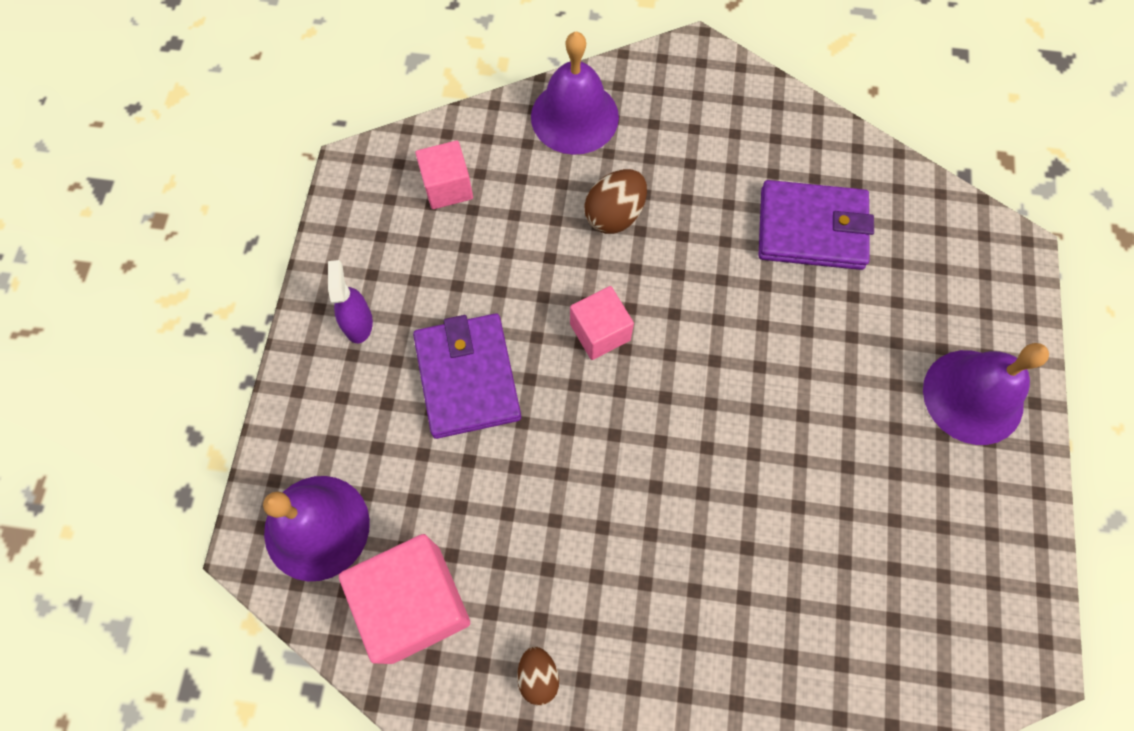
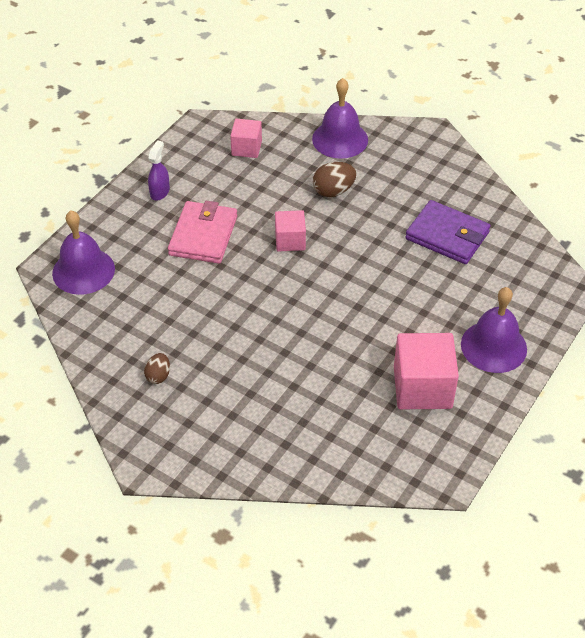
camera: 25 degrees right, 20 degrees down
(414, 603) = (113, 321): pink cube -> pink cube (422, 387)
(467, 378) = (203, 235): purple wallet -> pink wallet

